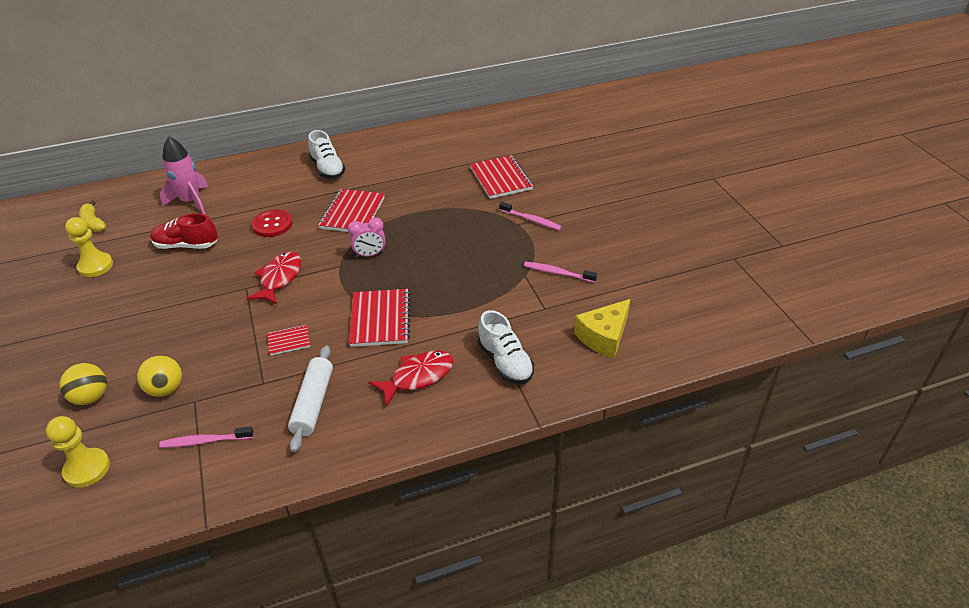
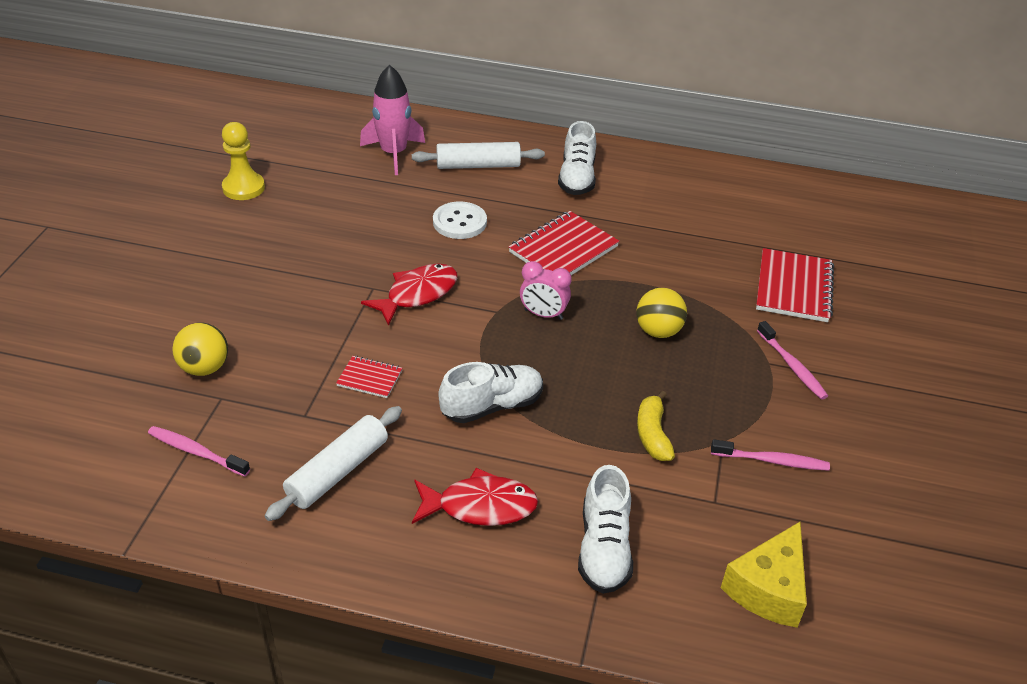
camera: 30 degrees right, 0 degrees up
(87, 469) = (69, 417): yellow pawn -> none
(91, 397) = (131, 338): yellow ball -> yellow ball (658, 331)
(93, 223) = (278, 136): yellow banana -> yellow banana (652, 434)
(186, 245) = (349, 205): red shoe -> none
(257, 186) = (478, 165): none -> white rolling pin
(272, 225) = (459, 222): red button -> white button
(380, 319) = (492, 406): red notebook -> white shoe
(557, 273) = (772, 461): pink toothbrush -> pink toothbrush turned 135 degrees clockwise
(604, 337) = (768, 588): yellow cheese -> yellow cheese turned 45 degrees counterclockwise

